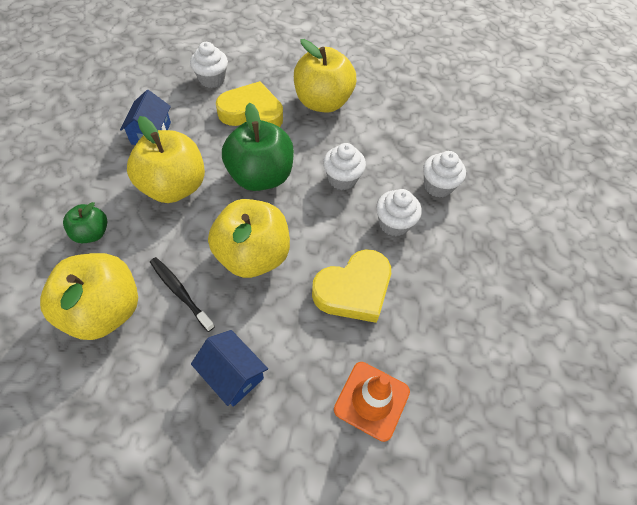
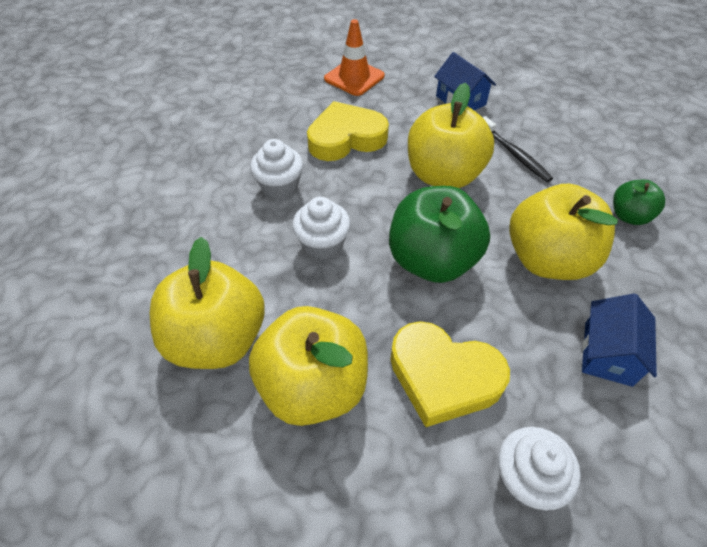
camera: 165 degrees left, 5 degrees down
(104, 311) = (583, 149): yellow apple -> yellow apple (218, 339)
(438, 186) = (203, 221): white cupcake -> none

